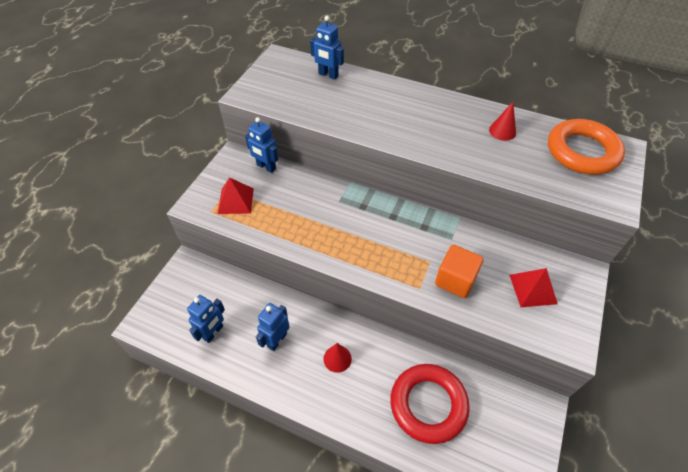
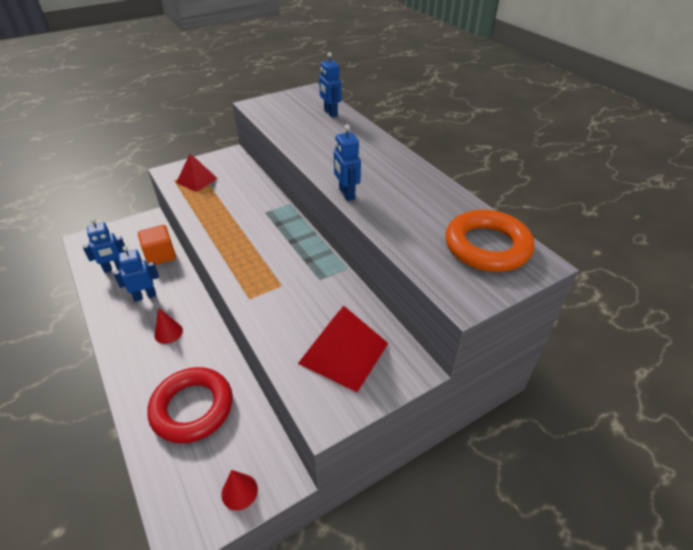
camera: 35 degrees right, 10 degrees down
(266, 167) = (242, 169): blue robot -> blue robot (346, 194)
(455, 280) = (284, 309): orange cube -> orange cube (160, 255)
(502, 131) = (426, 200): red cone -> red cone (239, 491)
(533, 289) = (344, 353): red pyramid -> red pyramid, size x1.56

